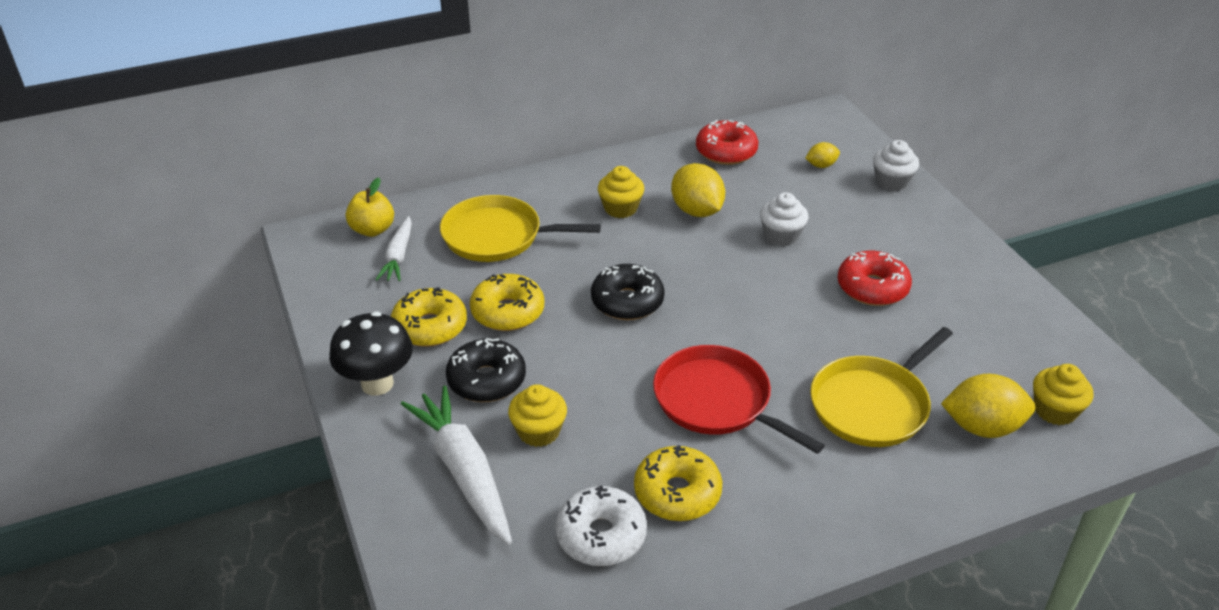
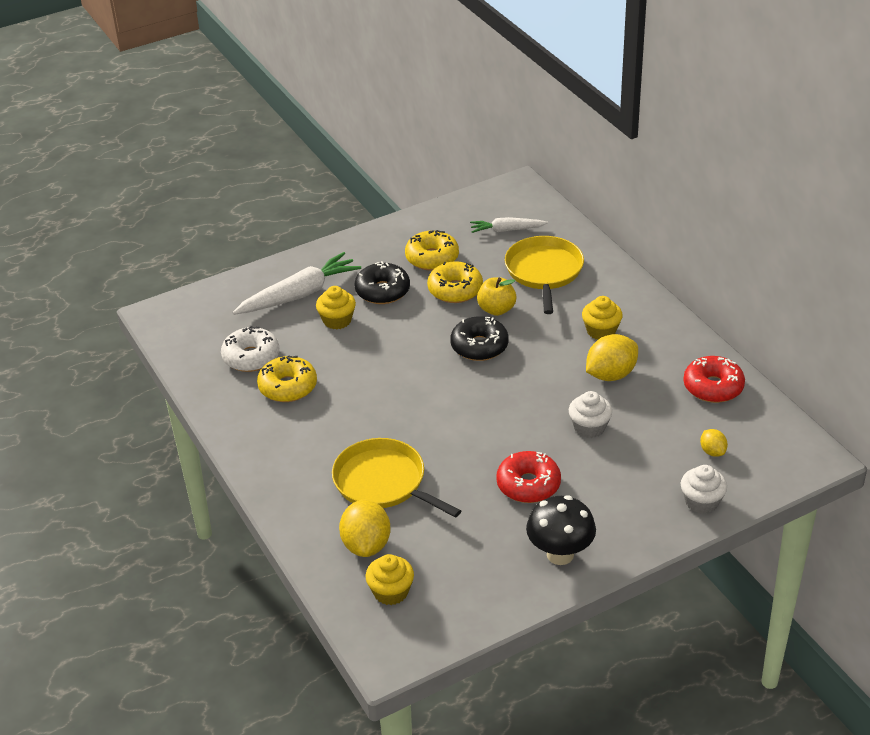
camera: 85 degrees right, 0 degrees up
(372, 230) = (535, 212): yellow apple -> yellow apple (496, 309)
(377, 384) = (372, 246): black mushroom -> black mushroom (560, 554)
(717, 401) = (376, 400): red pan -> none

